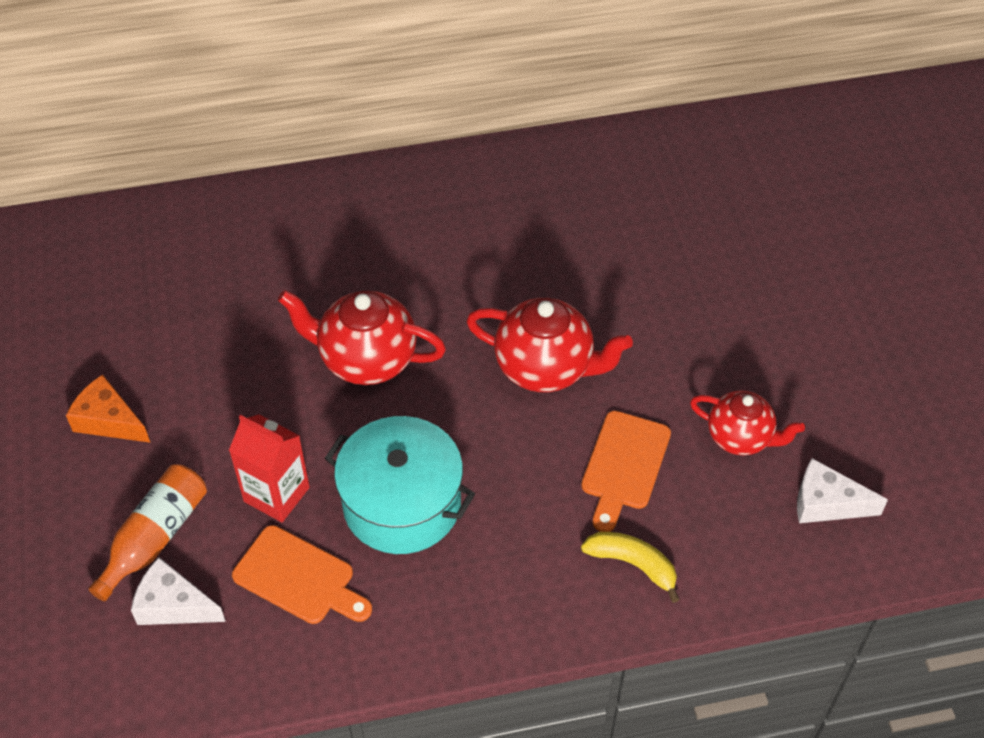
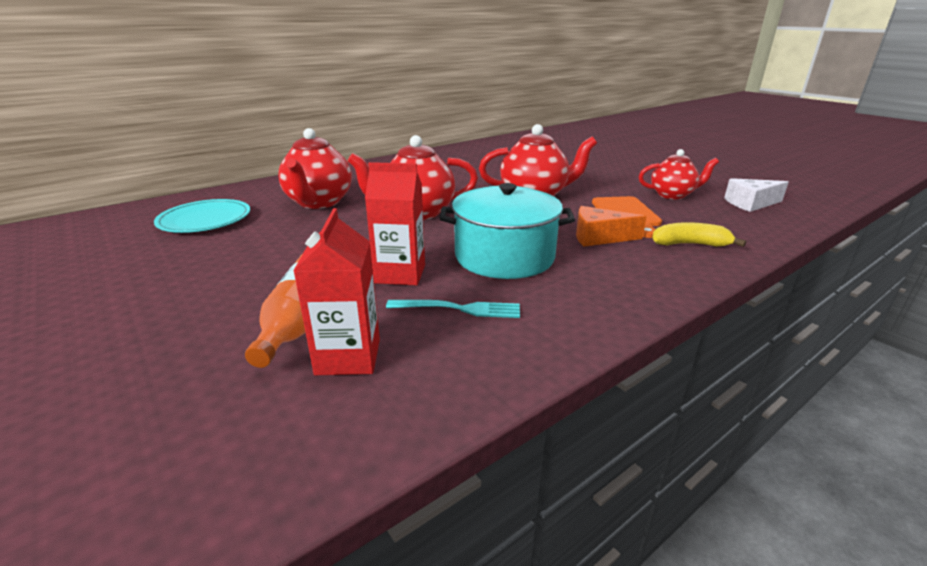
camera: 25 degrees left, 25 degrees down
(109, 420) = (219, 272): orange cheese -> orange cheese (599, 237)
(122, 288) = (205, 220): none -> turquoise plate
(174, 605) = (348, 356): white cheese -> red carton
(263, 286) = (319, 202): none -> red teapot
(299, 578) = (459, 309): orange cutting board -> turquoise fork

